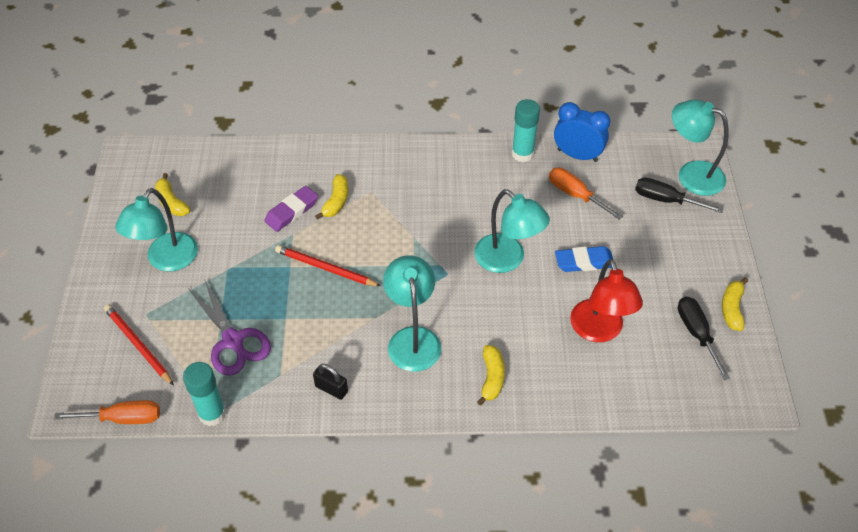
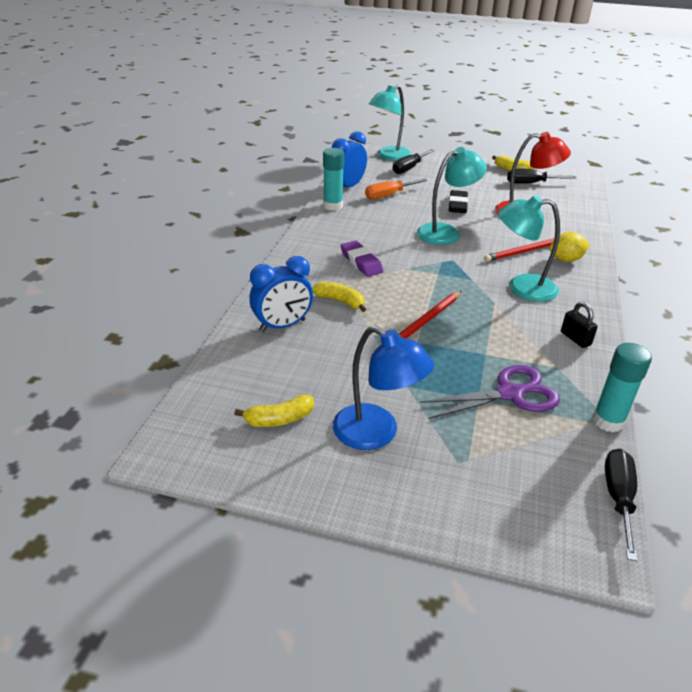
camera: 75 degrees left, 15 degrees down
(123, 418) = (618, 498): orange screwdriver -> black screwdriver
(138, 345) = (507, 473): red pencil -> red pencil (525, 251)
(166, 260) = (376, 434): turquoise lamp -> blue lamp
(286, 173) = (282, 325): none -> blue clock
(292, 211) = (340, 330): purple eraser -> purple eraser (361, 262)
(331, 389) = (575, 338): black padlock -> black padlock turned 75 degrees counterclockwise
(492, 378) = (565, 260): yellow banana -> yellow lemon
(584, 262) = (457, 205): blue eraser -> black eraser

